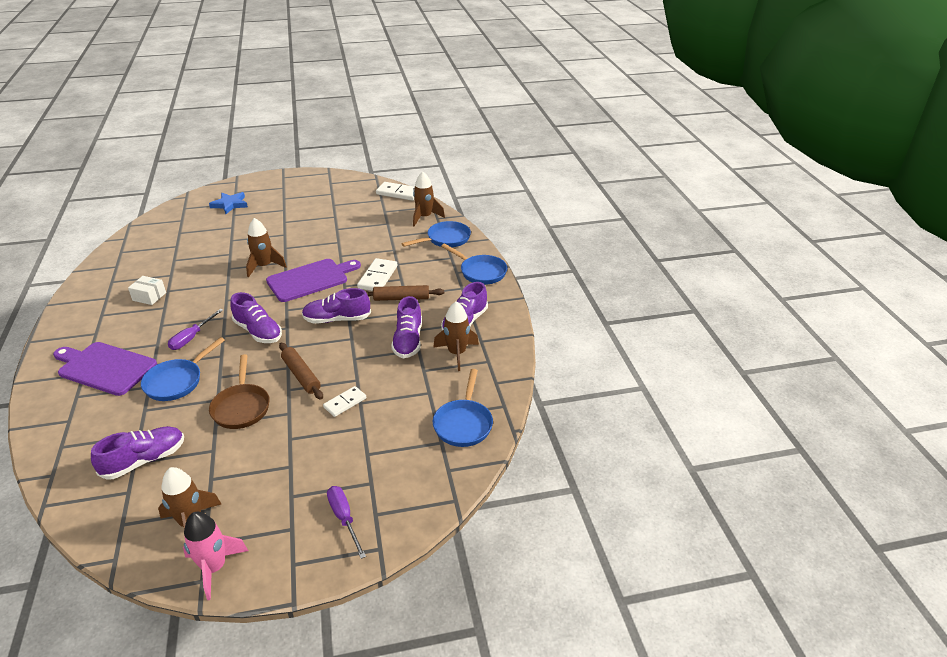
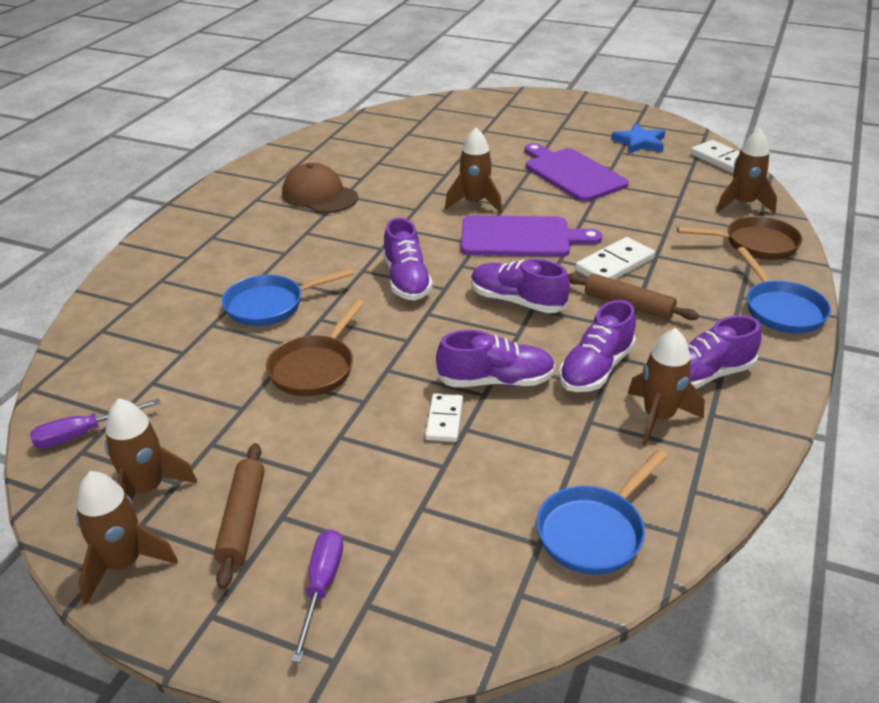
camera: 35 degrees right, 0 degrees up
(104, 368) = (212, 259): purple cutting board -> purple cutting board (572, 173)
(144, 460) = (163, 385): purple shoe -> purple shoe (495, 381)
(149, 296) = (319, 195): white box -> brown cap
(191, 338) = (326, 259): purple screwdriver -> purple screwdriver (83, 434)
(214, 568) = (123, 564): pink rocket -> brown rocket
(230, 204) = (489, 117): blue star -> blue star (639, 142)
(301, 375) = (416, 358): brown rolling pin -> brown rolling pin (243, 520)
(345, 403) = (444, 420): white domino -> white domino turned 75 degrees counterclockwise
(446, 239) = (755, 244): blue pan -> brown pan

